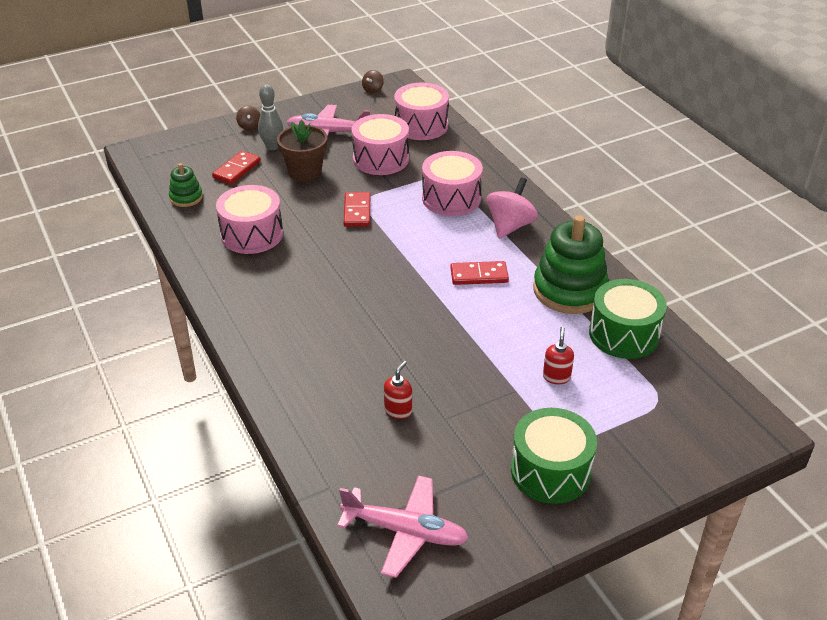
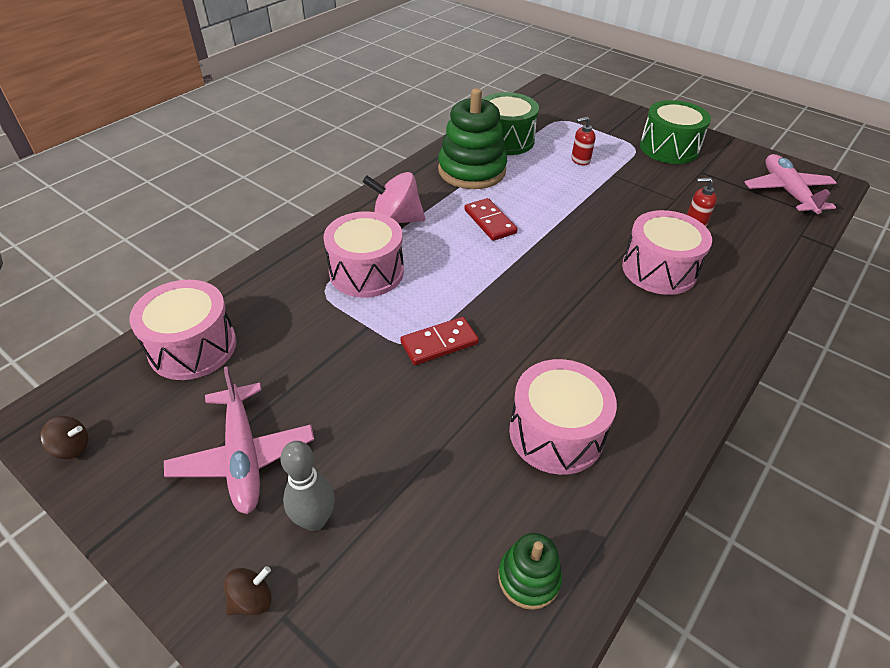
camera: 115 degrees left, 5 degrees up
(237, 169) = (409, 540): red domino -> none
(305, 172) = (373, 437): brown flower pot -> none
(381, 159) = (303, 361): pink drum -> pink drum (659, 269)

